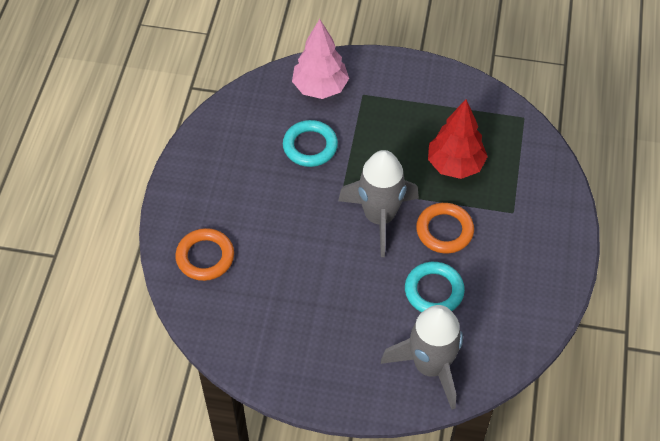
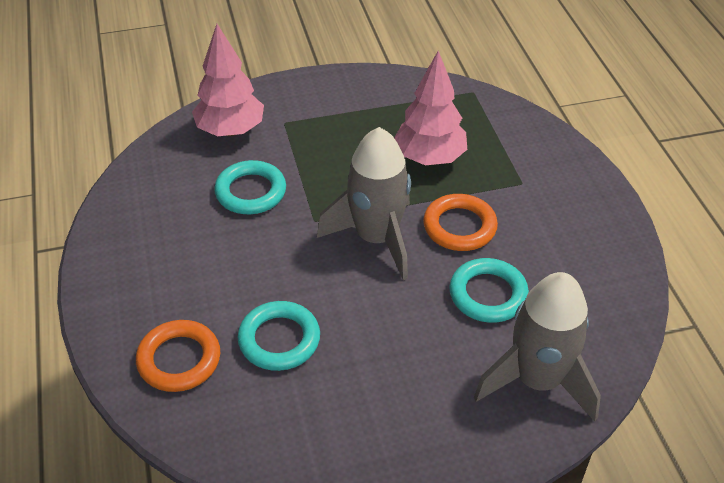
camera: 25 degrees left, 10 degrees down
(275, 268) = (279, 340): none -> turquoise ring
(455, 165) = (429, 158): red tree -> pink tree

